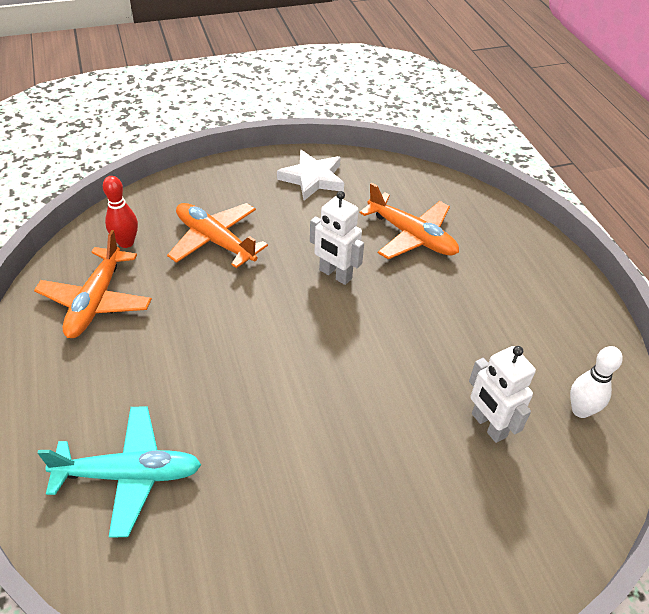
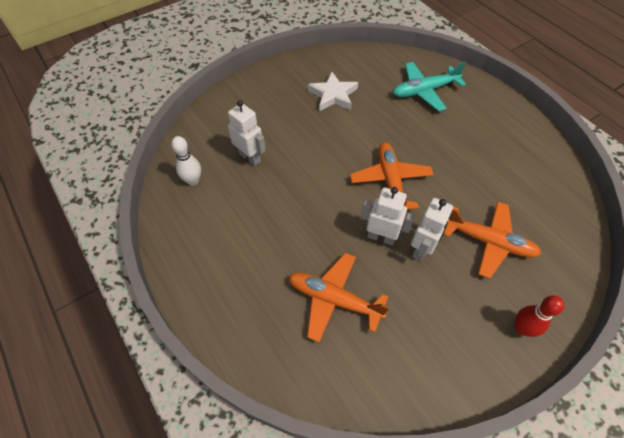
camera: 165 degrees right, 10 degrees up
(96, 301) = (524, 168): orange plane -> orange plane (390, 181)
(126, 242) = (550, 219): red bowling pin -> red bowling pin (522, 328)
(294, 253) = (422, 249): none -> white robot
(313, 178) = (455, 351): white star -> white star (333, 95)

